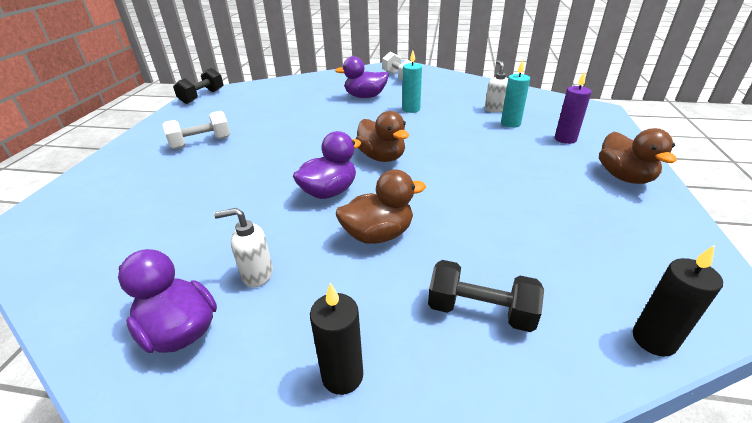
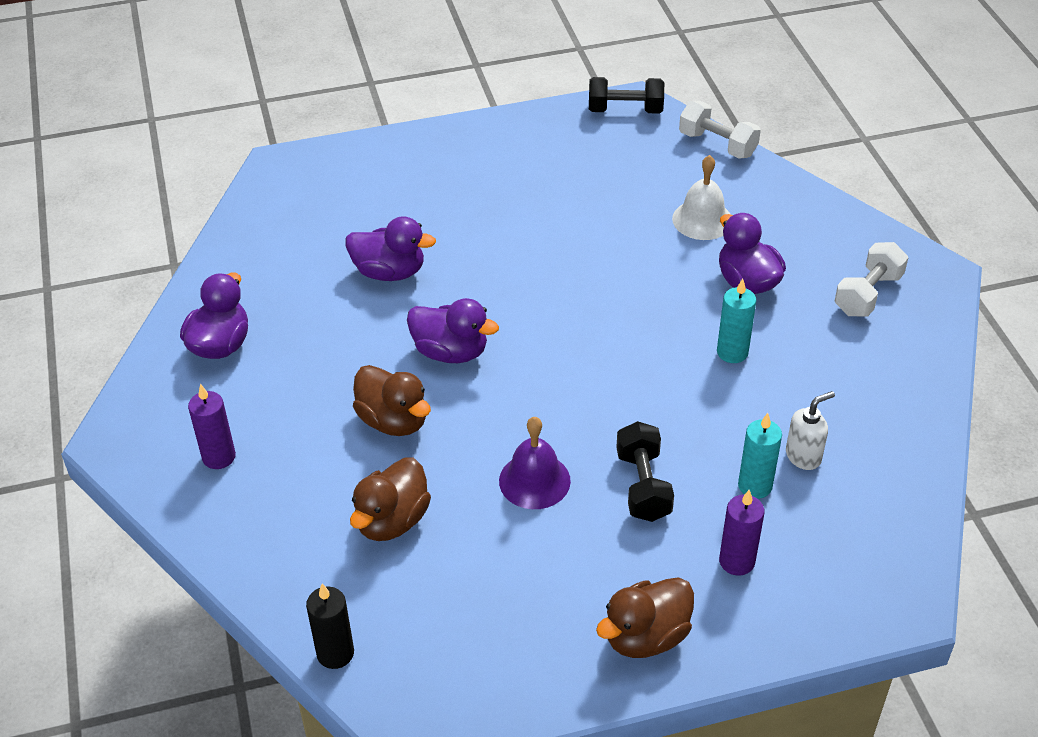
camera: 65 degrees right, 10 degrees up
(201, 143) = (496, 189): white dumbbell -> white dumbbell (717, 144)
(218, 200) = (389, 272): none -> purple duck
(257, 274) = (297, 358): white soap dispenser -> none
(309, 97) = (702, 219): none -> white bell
(342, 375) = (219, 457): black candle -> purple candle
(381, 157) = (556, 369): brown duck -> brown duck (392, 521)
(476, 186) = (534, 480): none -> purple bell
(480, 311) = (319, 525): black dumbbell -> black dumbbell (643, 486)

